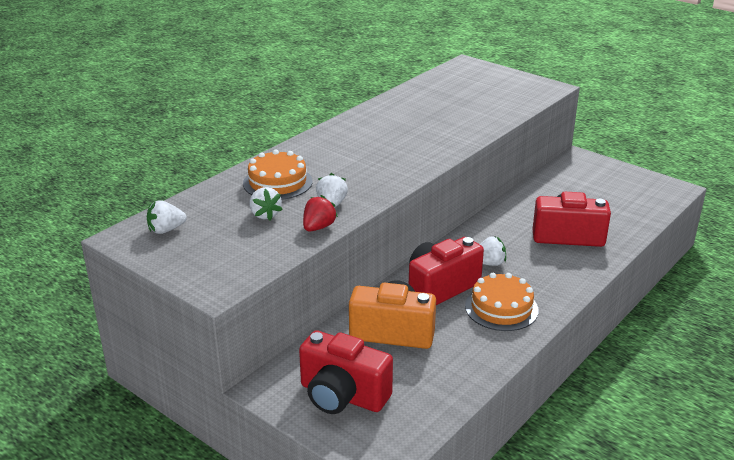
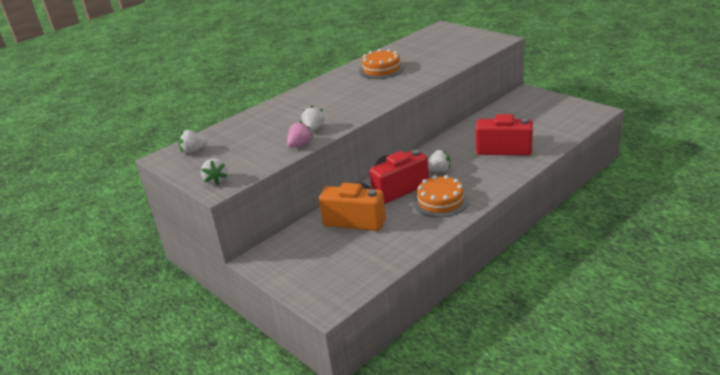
camera: 10 degrees right, 0 degrees up
(265, 215) = (264, 138): white strawberry -> white strawberry (216, 180)
(277, 182) = (279, 116): orange cake -> orange cake (381, 69)
(318, 227) = (300, 145): red strawberry -> pink strawberry
(342, 396) = (309, 264): red camera -> none

